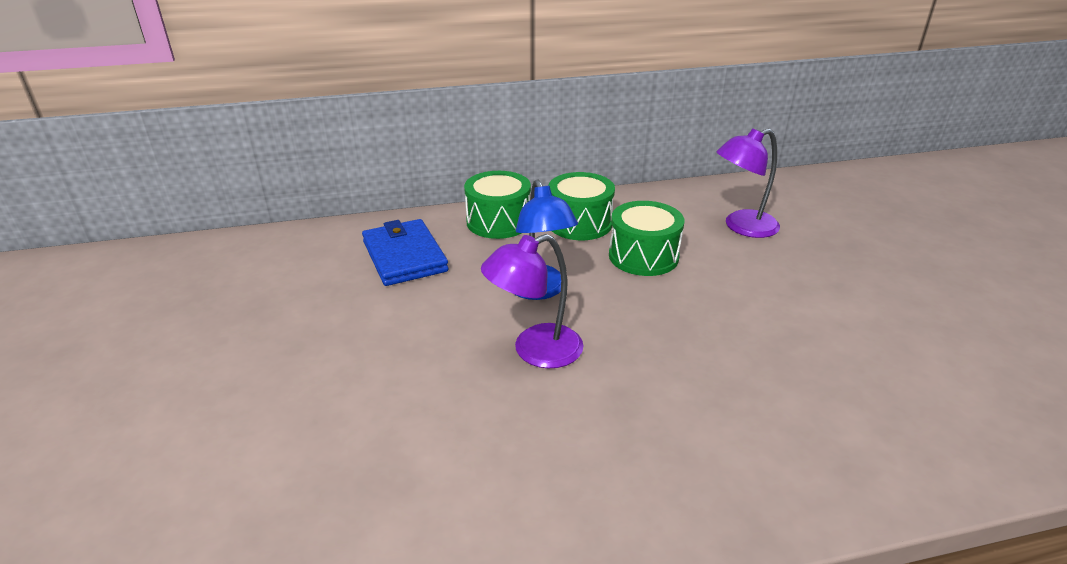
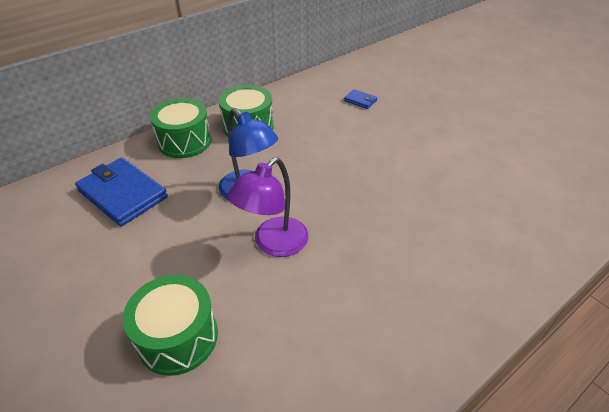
camera: 25 degrees left, 10 degrees up
(643, 256) = (308, 141): green drum -> green drum (177, 337)
(742, 227) = (360, 101): purple lamp -> blue wallet

